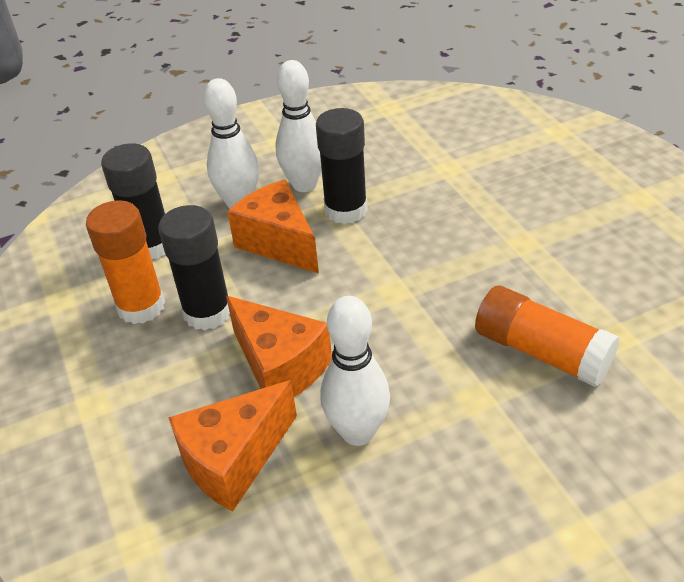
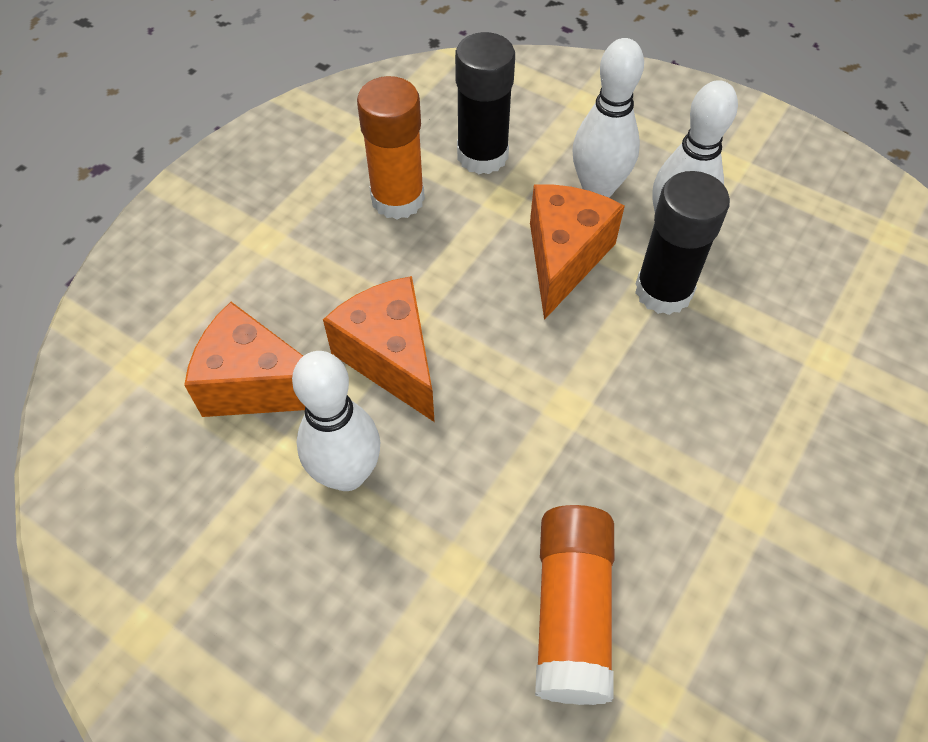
camera: 55 degrees right, 15 degrees up
(207, 312) = (424, 255): black glue stick -> none
(280, 367) = (391, 358): orange cheese -> orange cheese turned 135 degrees clockwise

